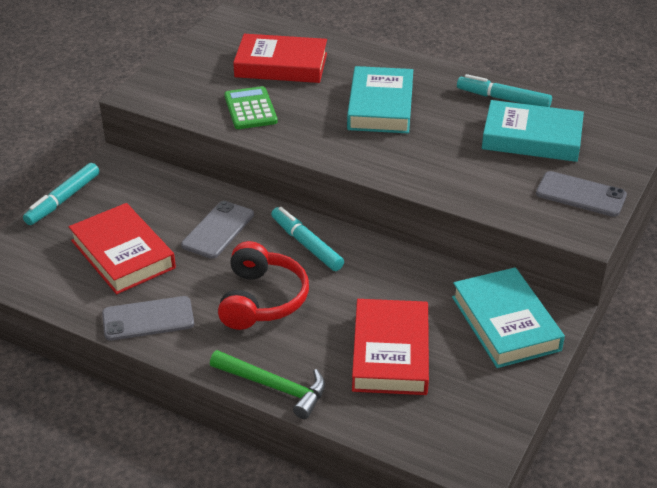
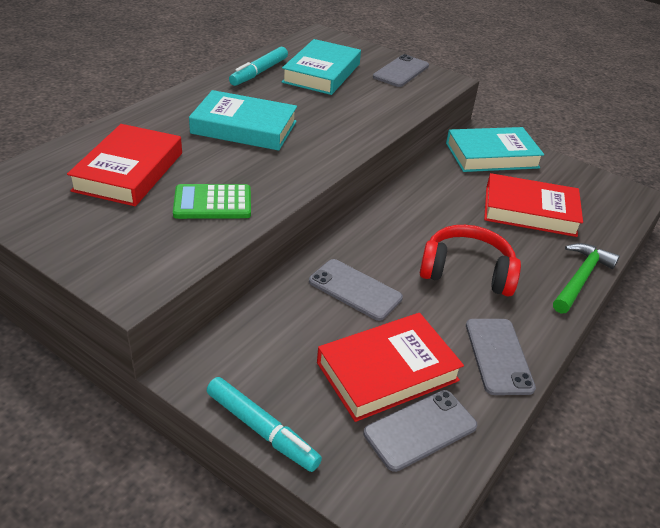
camera: 85 degrees left, 0 degrees up
(65, 274) = (420, 430): none -> grey phone
(306, 244) = (387, 234): turquoise marker -> none

